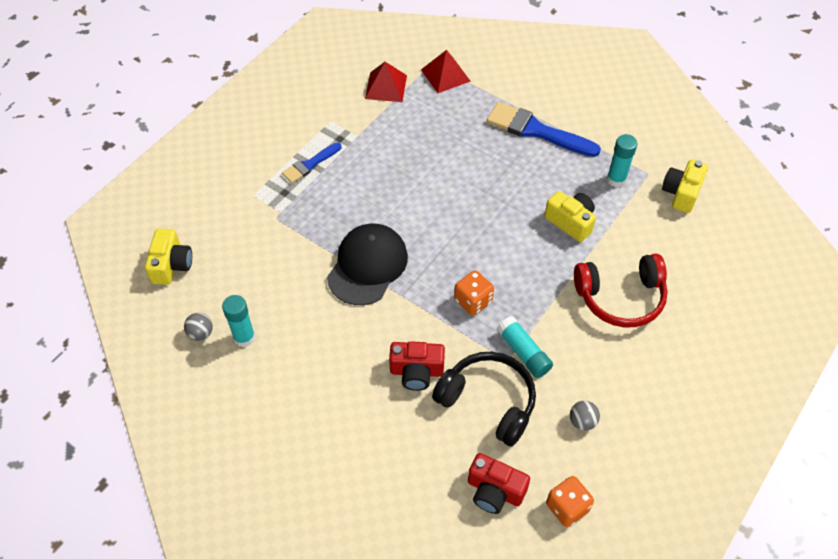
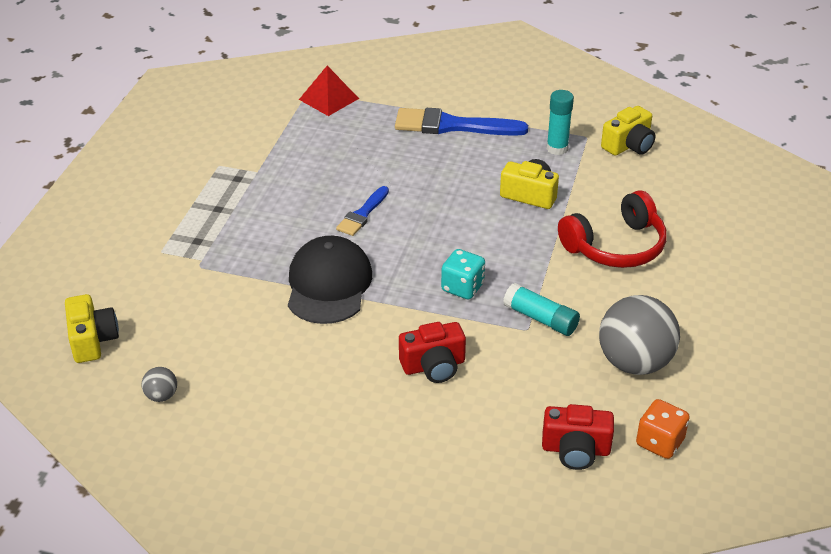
camera: 20 degrees left, 15 degrees down
(244, 337) = (217, 386): turquoise glue stick -> none
(310, 164) = (214, 209): blue brush -> blue brush (362, 214)
(386, 87) = (267, 122): red pyramid -> none
(473, 301) = (462, 287): orange dice -> turquoise dice
(488, 401) = (526, 372): black headphones -> none
(582, 421) = (634, 362): grey ball -> grey ball, size x2.31
(681, 193) = (628, 145): yellow camera -> yellow camera turned 135 degrees counterclockwise

